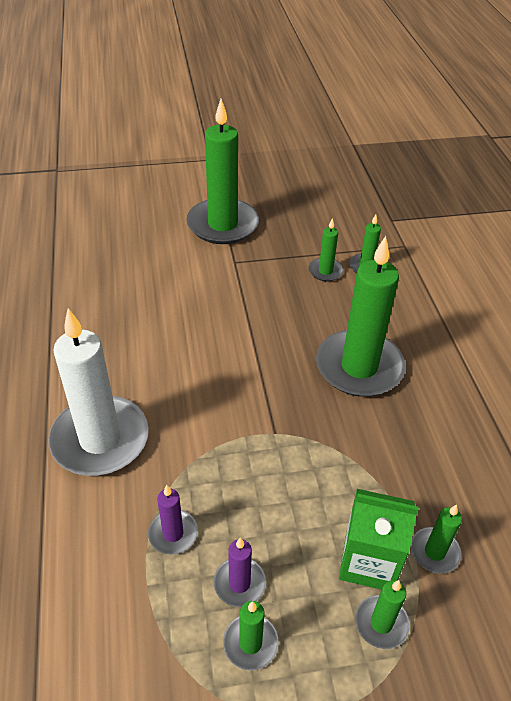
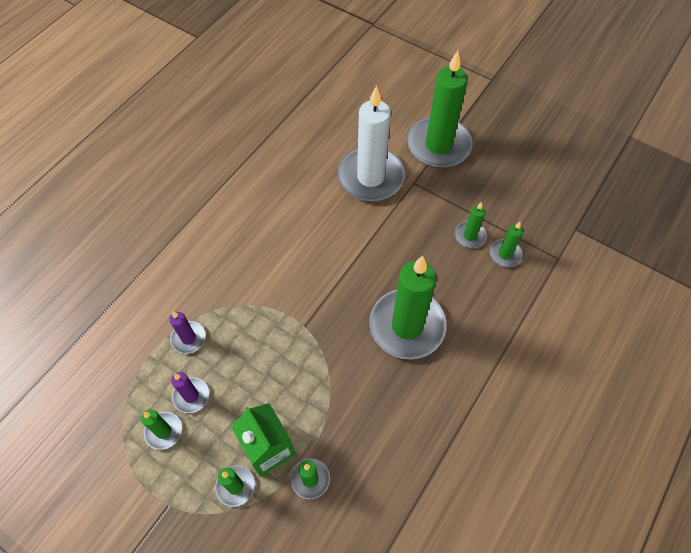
camera: 45 degrees right, 15 degrees up
(100, 439) = (208, 250): white candle -> white candle (370, 177)

